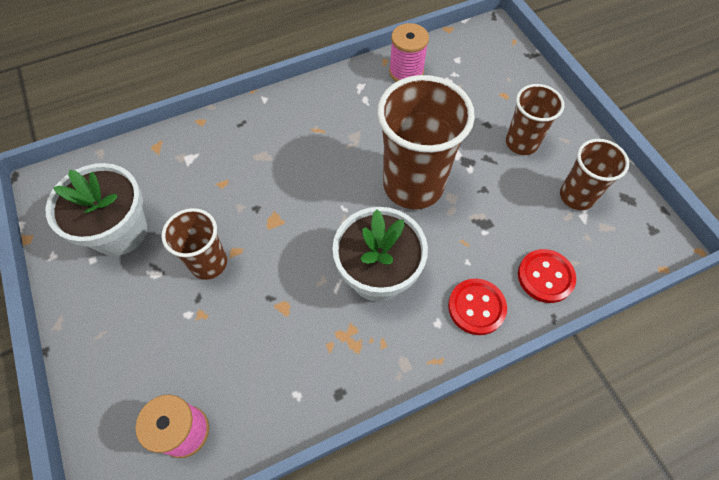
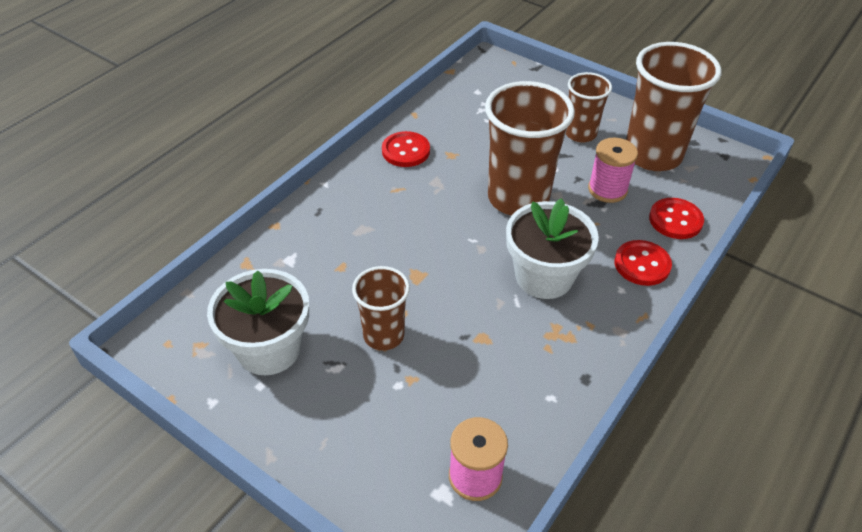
camera: 30 degrees left, 15 degrees down
(351, 95) = (406, 151): none -> red button
(406, 72) = (441, 116): pink spool -> pink spool (607, 189)
(576, 196) = (652, 155): brown cup -> brown cup, size x1.76

